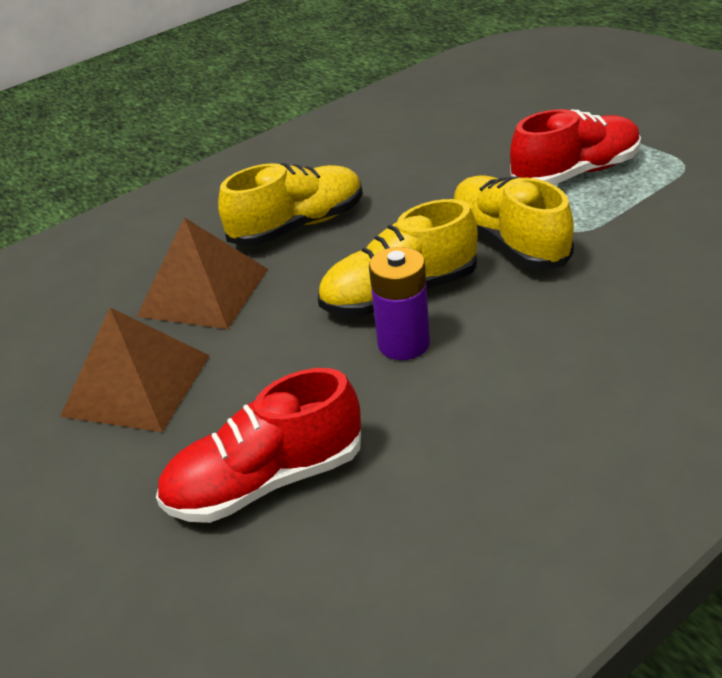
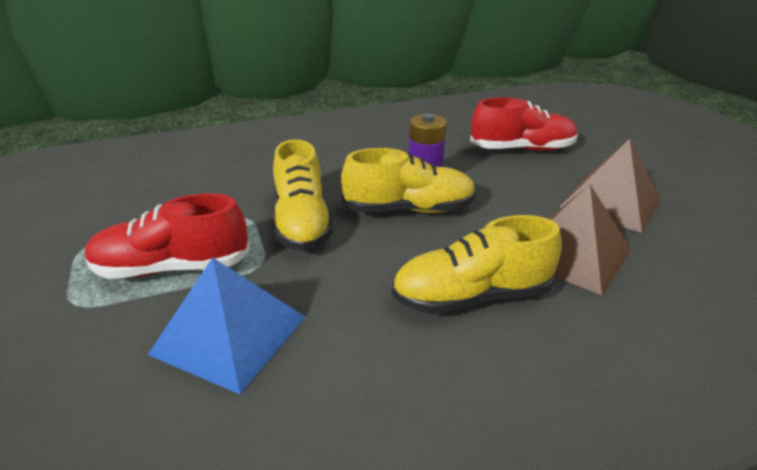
camera: 165 degrees left, 5 degrees down
(469, 154) = (229, 334): none -> blue pyramid

